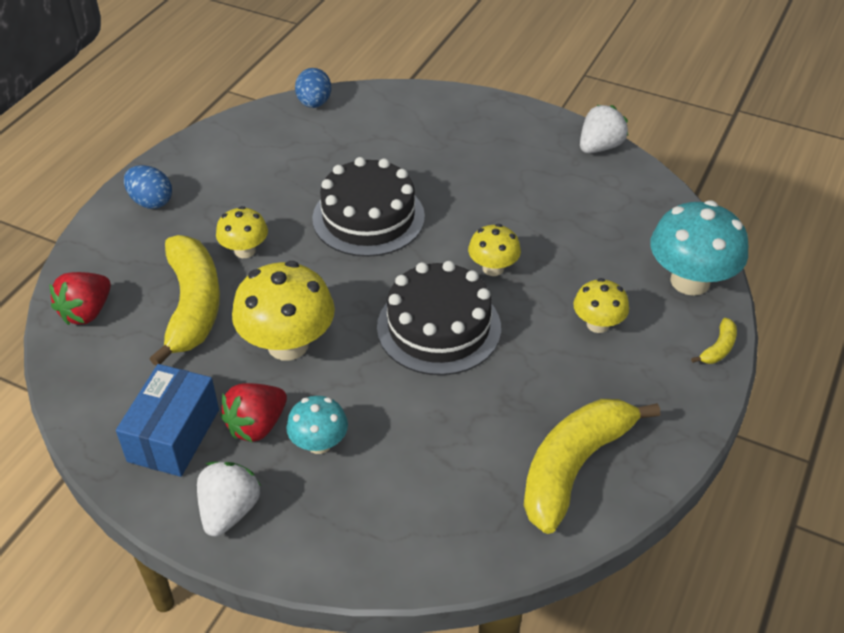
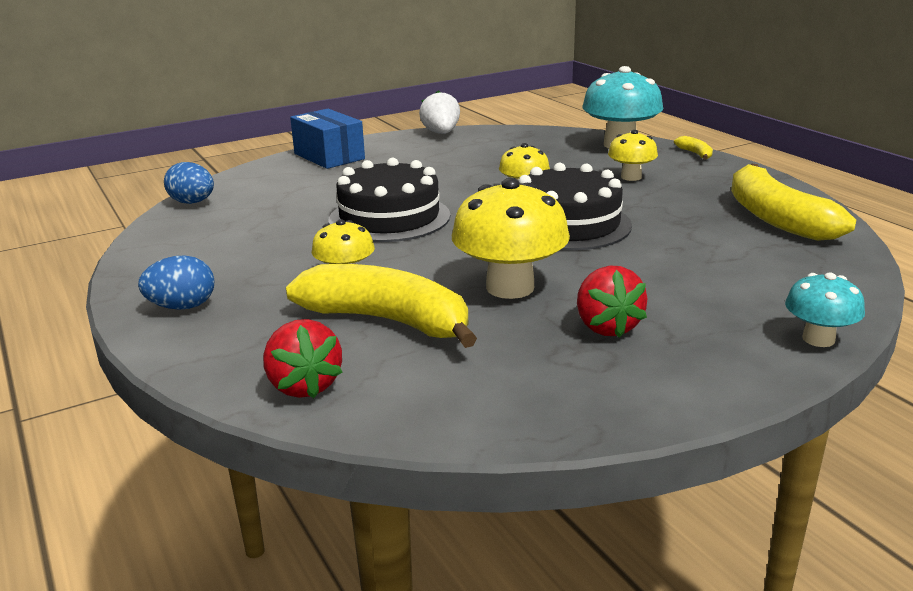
camera: 55 degrees left, 20 degrees down
(173, 435) = (574, 375): blue box -> blue box (329, 156)
(229, 511) = (716, 368): white strawberry -> none
(319, 443) = (660, 303): turquoise mushroom -> turquoise mushroom (818, 339)

